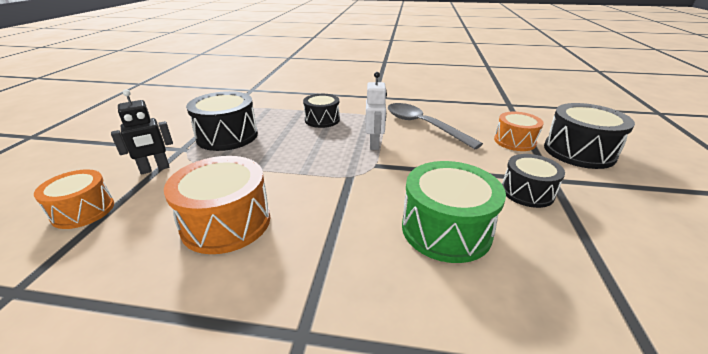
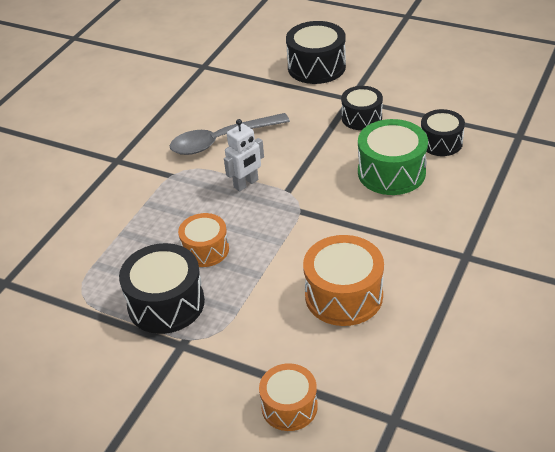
camera: 70 degrees left, 10 degrees up
(155, 169) = (223, 362): black robot -> none
(322, 120) = (163, 216): black drum -> black drum (441, 142)
(374, 144) = (246, 184): white robot -> white robot turned 120 degrees clockwise
(514, 141) = (283, 93): orange drum -> orange drum (205, 250)

